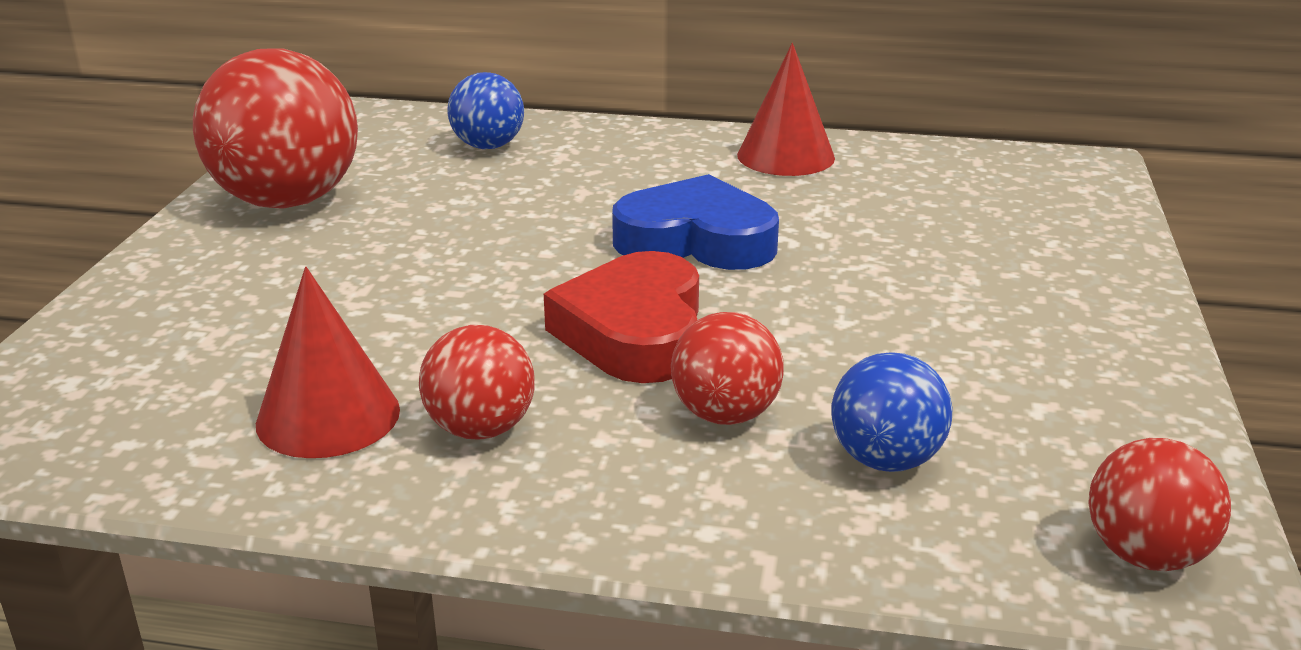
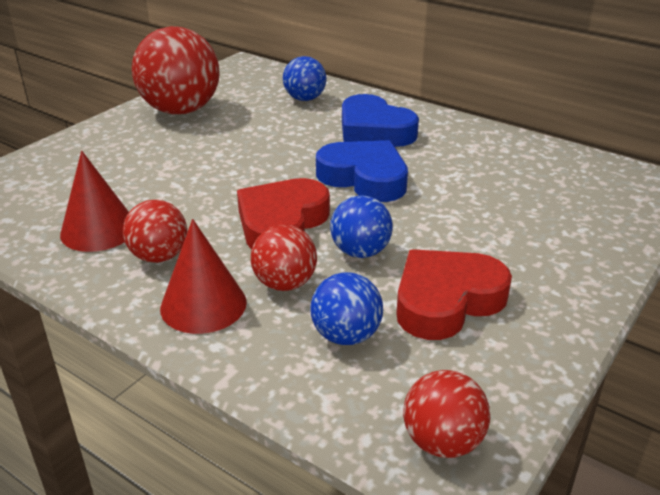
camera: 25 degrees right, 5 degrees up
(644, 172) = (374, 130): none -> blue heart
(785, 156) = (465, 137): red cone -> red cone (203, 305)
(792, 342) = (360, 252): none -> blue ball
(974, 376) = (446, 301): none -> red heart

